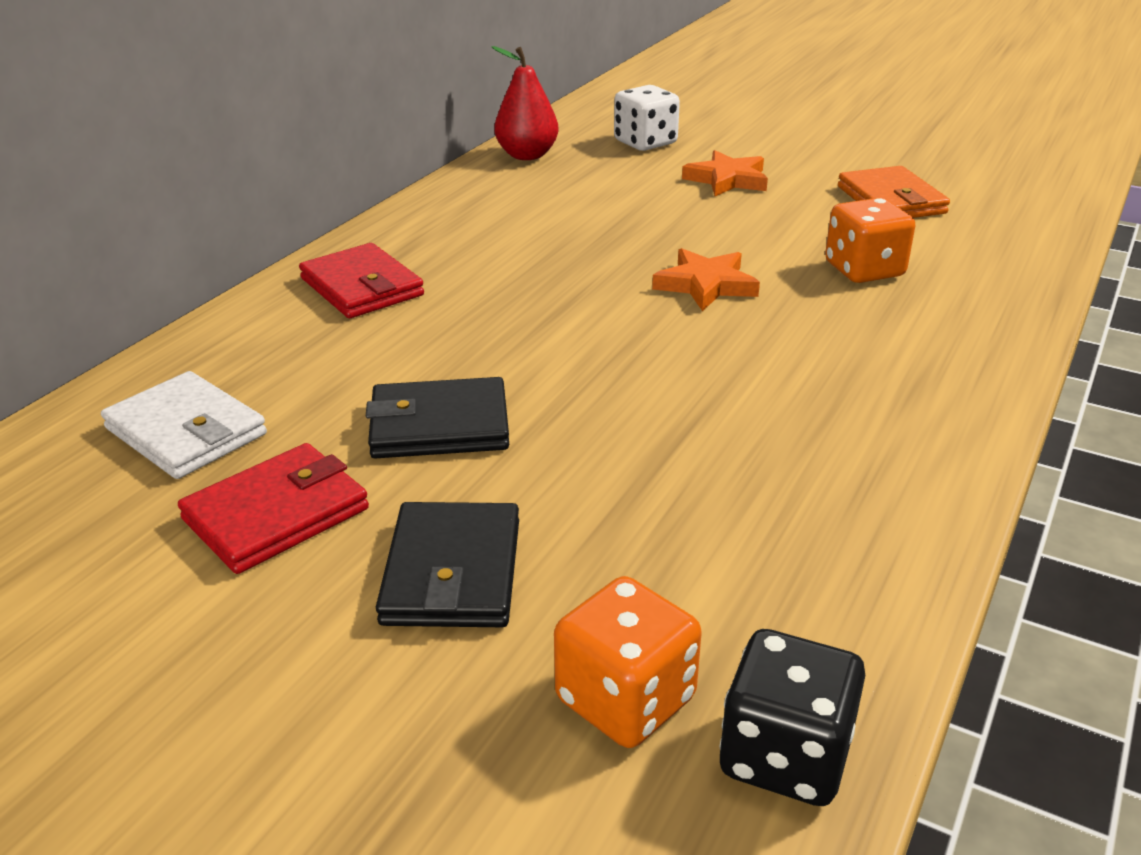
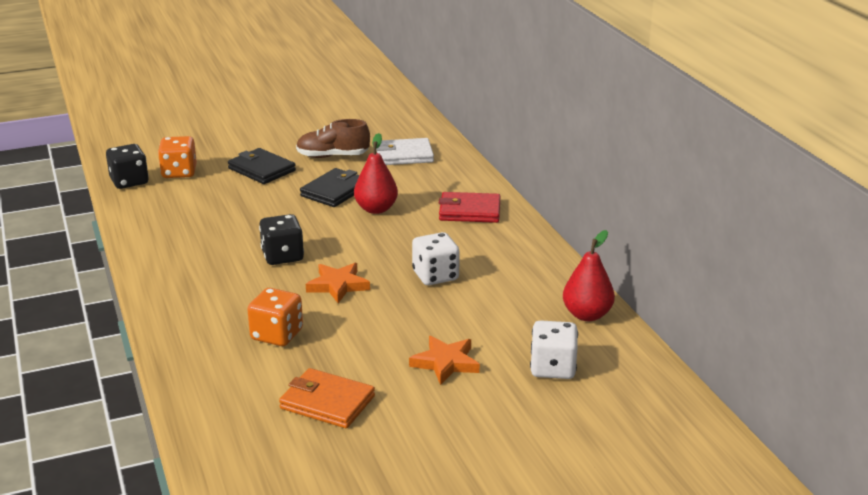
camera: 130 degrees right, 5 degrees down
(276, 514) = (332, 156): red wallet -> brown shoe
(455, 356) = (376, 209): none -> red pear
(578, 242) = (435, 276): none -> white dice
(714, 357) = (282, 256): none -> black dice

